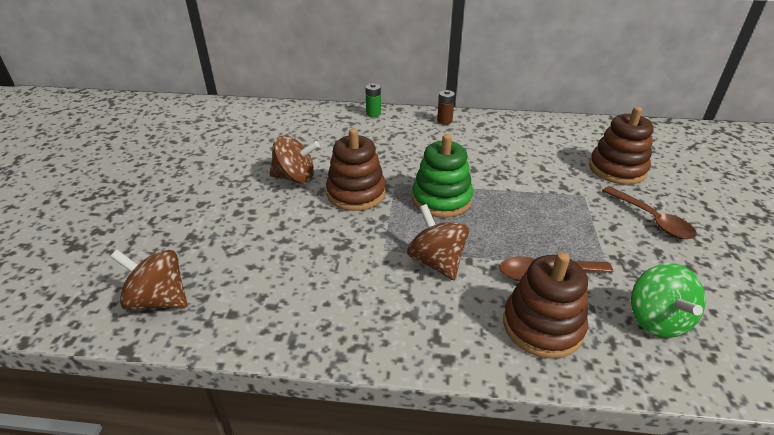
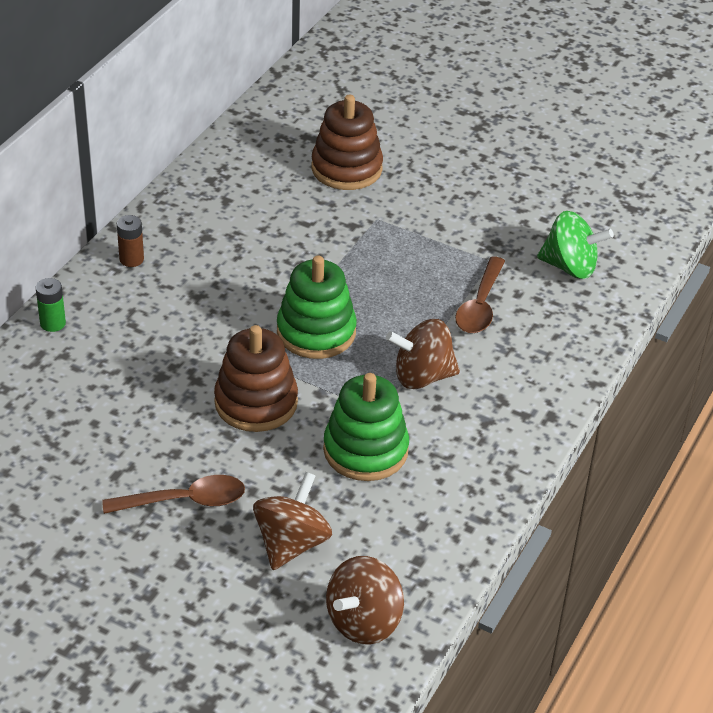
camera: 70 degrees left, 5 degrees up
(295, 178) = (180, 452): brown spinning top -> brown spinning top (291, 543)
(338, 253) = (365, 450): none -> green stacking toy
(542, 326) = (543, 339): brown stacking toy -> none
(651, 219) = (444, 194): brown spoon -> brown spoon (184, 501)

